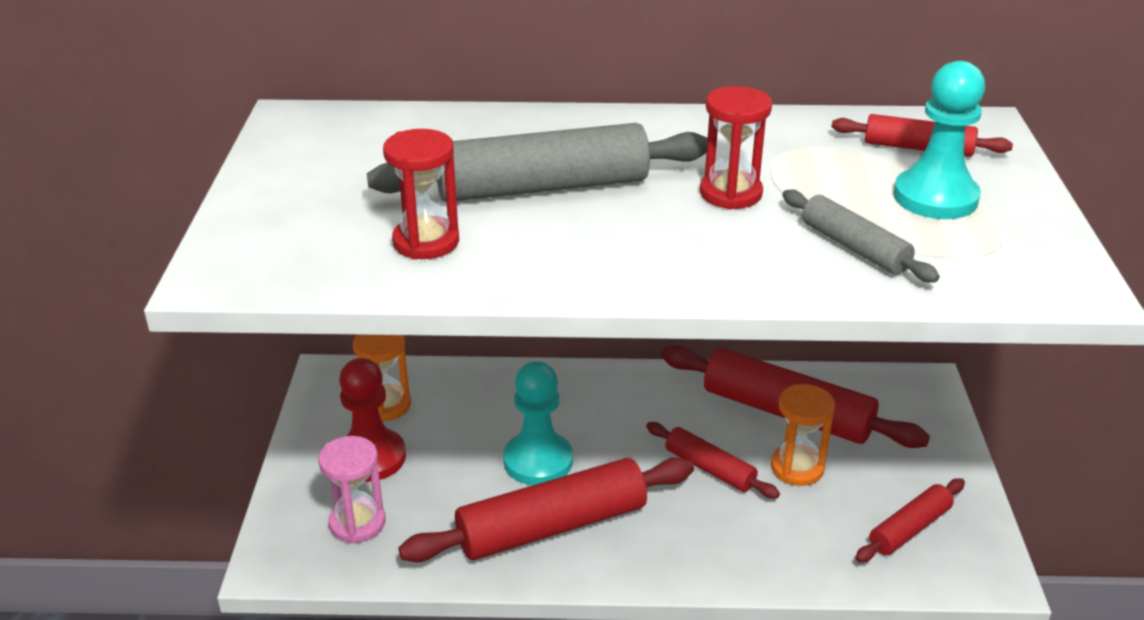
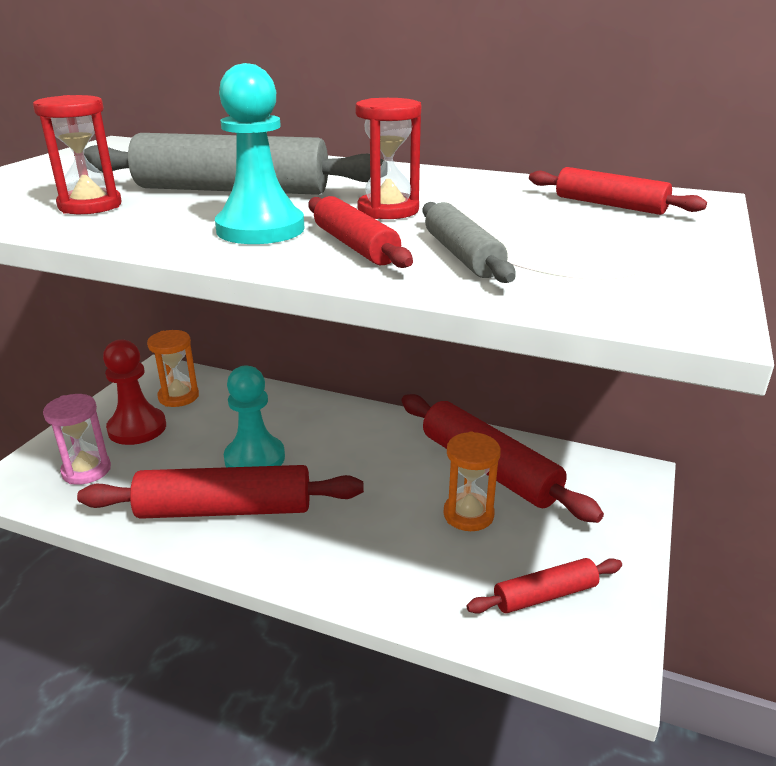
camera: 20 degrees right, 5 degrees down
(710, 468) = (390, 497): red rolling pin -> red rolling pin (355, 246)
(935, 197) = (591, 235): turquoise pawn -> turquoise pawn (260, 229)

